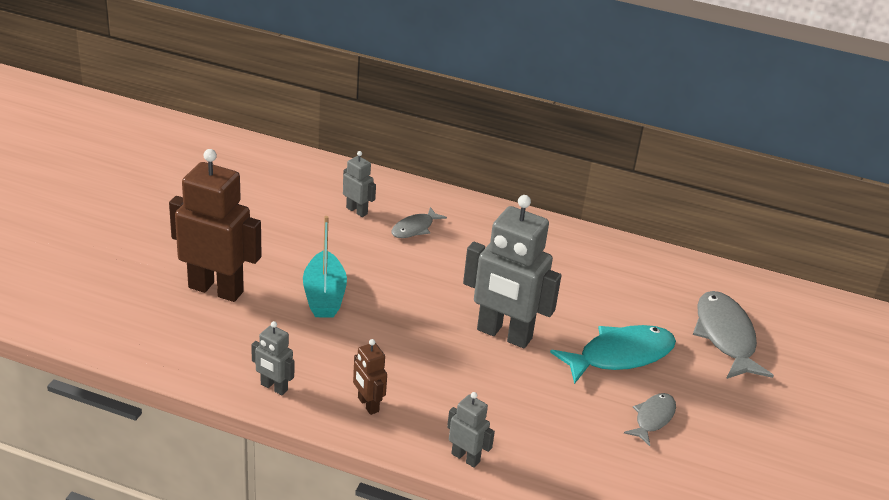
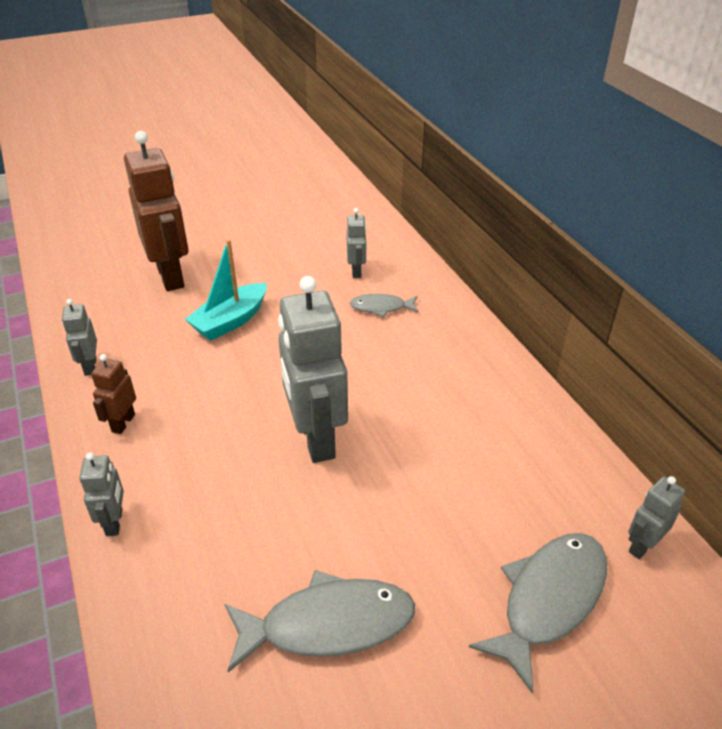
camera: 50 degrees right, 5 degrees up
(620, 355) = (394, 534): turquoise fish -> none
(653, 418) = (328, 624): grey fish -> grey fish, size x1.81
(729, 284) = (642, 545): none -> grey robot

